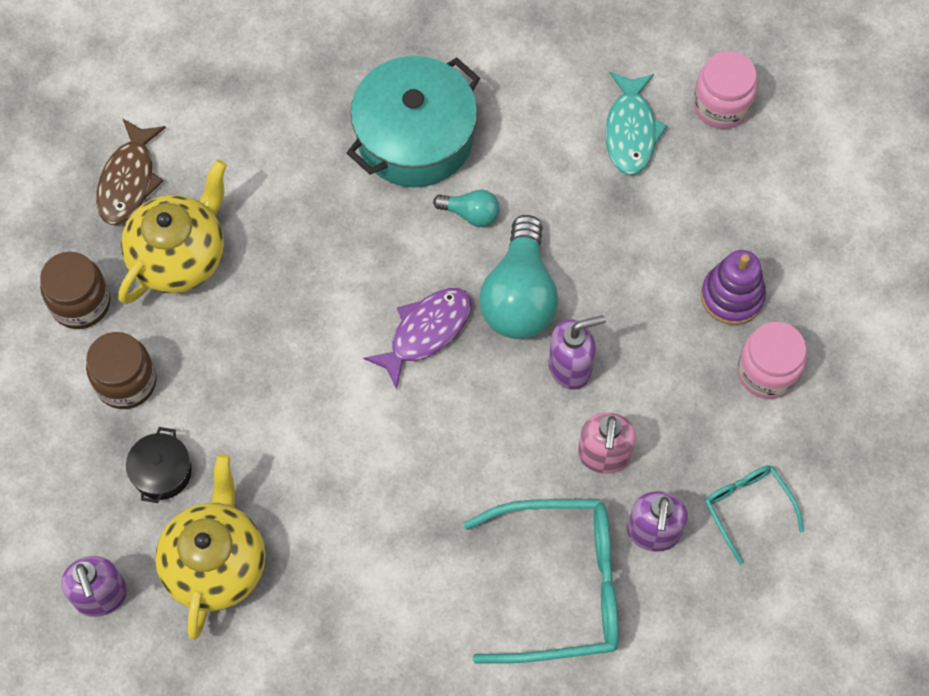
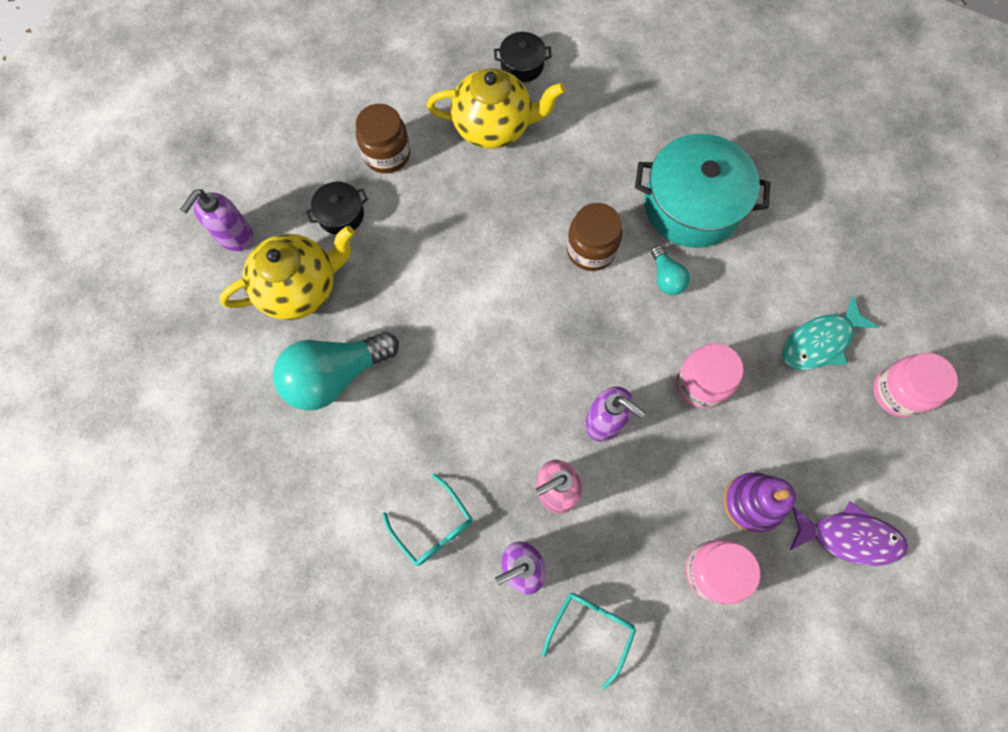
camera: 55 degrees right, 5 degrees up
(81, 303) = (420, 95): brown jar -> brown jar (591, 249)
(129, 181) = (522, 65): brown fish -> black pot
(426, 332) = (556, 307): purple fish -> purple fish (849, 537)
(519, 296) = (631, 350): turquoise light bulb -> turquoise light bulb (335, 376)
(561, 586) = (433, 527): turquoise glasses -> turquoise glasses, size x0.52
(595, 259) = (701, 383): none -> pink jar

